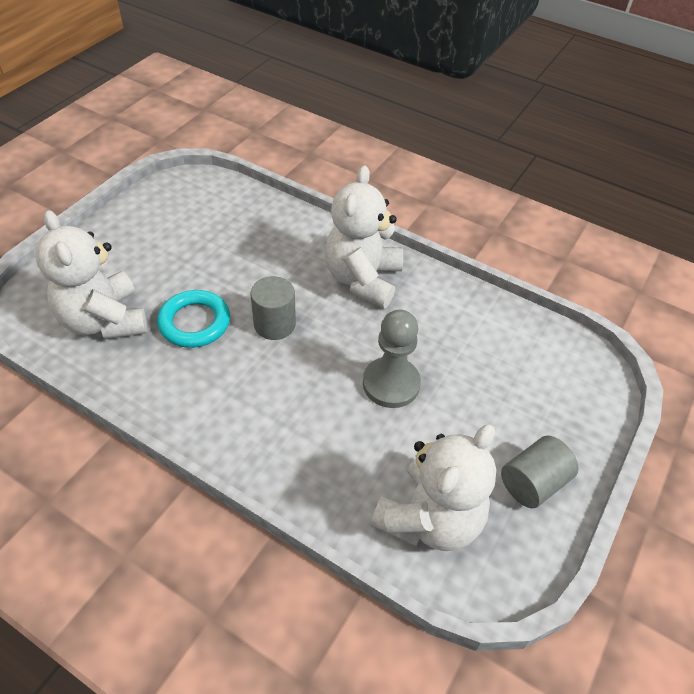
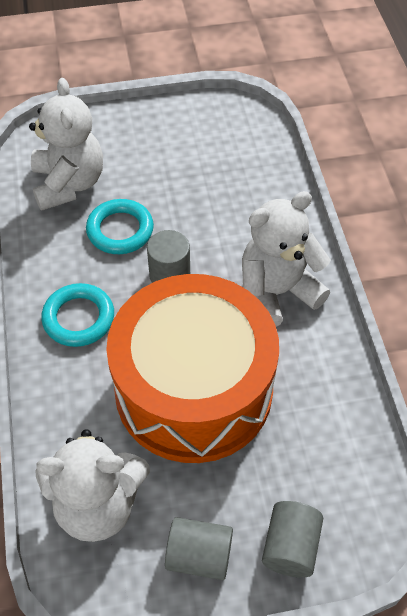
camera: 50 degrees right, 5 degrees up
(104, 320) = (69, 184): white teddy bear -> white teddy bear turned 150 degrees clockwise
(244, 408) = (78, 318): none -> turquoise ring
(391, 384) = (194, 389): grey pawn -> orange drum
(571, 423) = (290, 547): none -> grey cylinder

